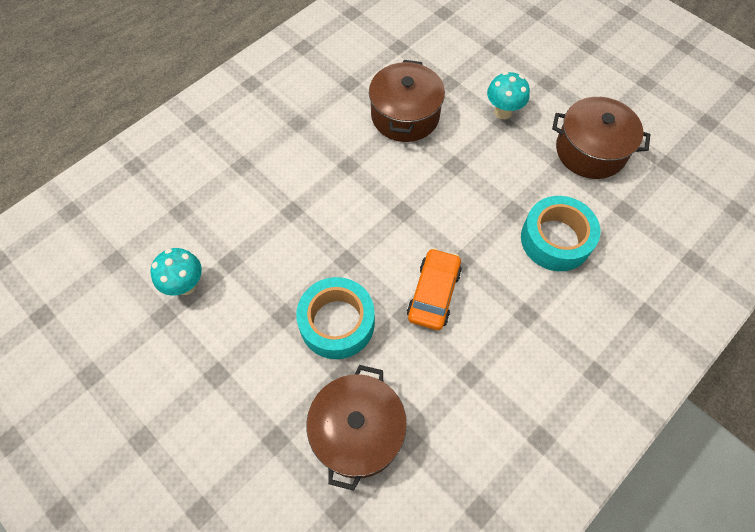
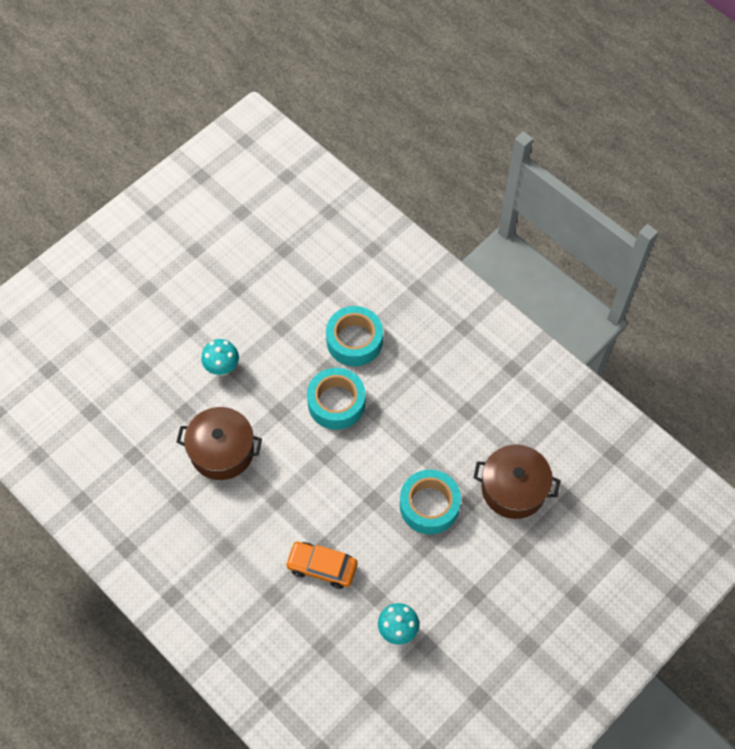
camera: 90 degrees left, 0 degrees up
(433, 293) = (403, 433): orange car -> orange car (322, 567)
(469, 221) = (336, 403): none -> turquoise tape
(590, 150) = (268, 304): brown pot -> none

